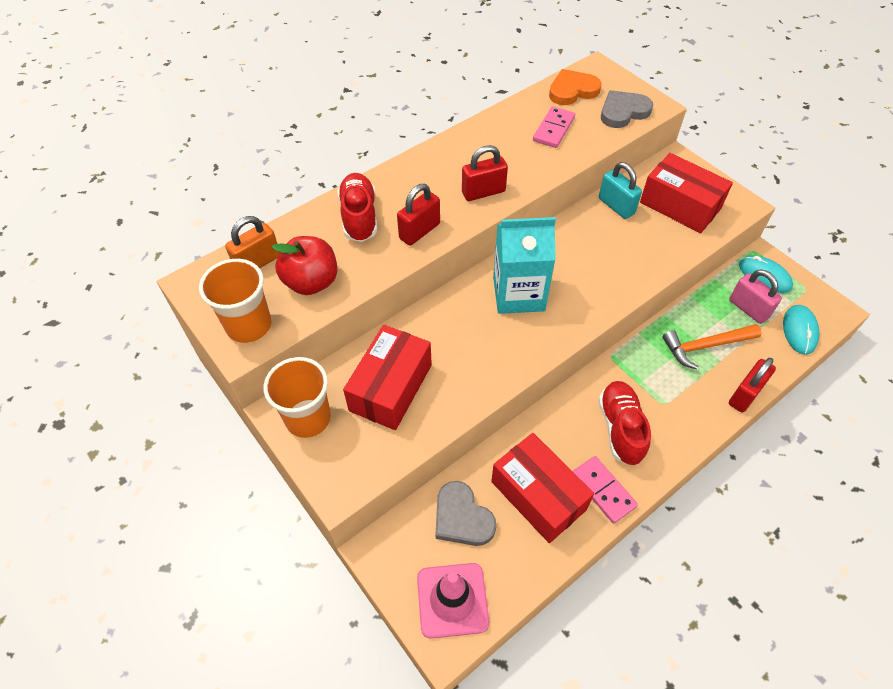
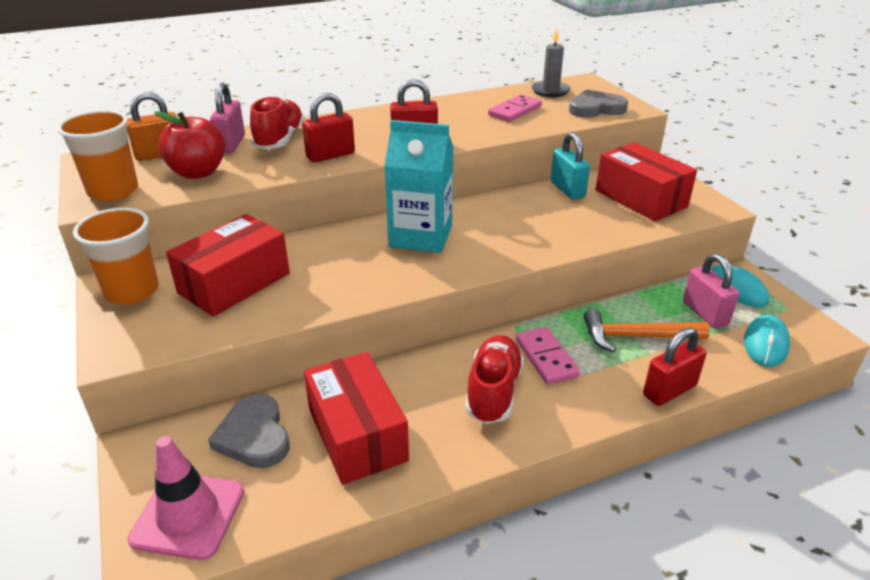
camera: 15 degrees right, 20 degrees down
(317, 233) = (231, 144): none -> pink padlock
(572, 90) = (550, 91): orange heart -> grey candle
(603, 490) = (440, 446): pink domino -> pink domino (546, 358)

